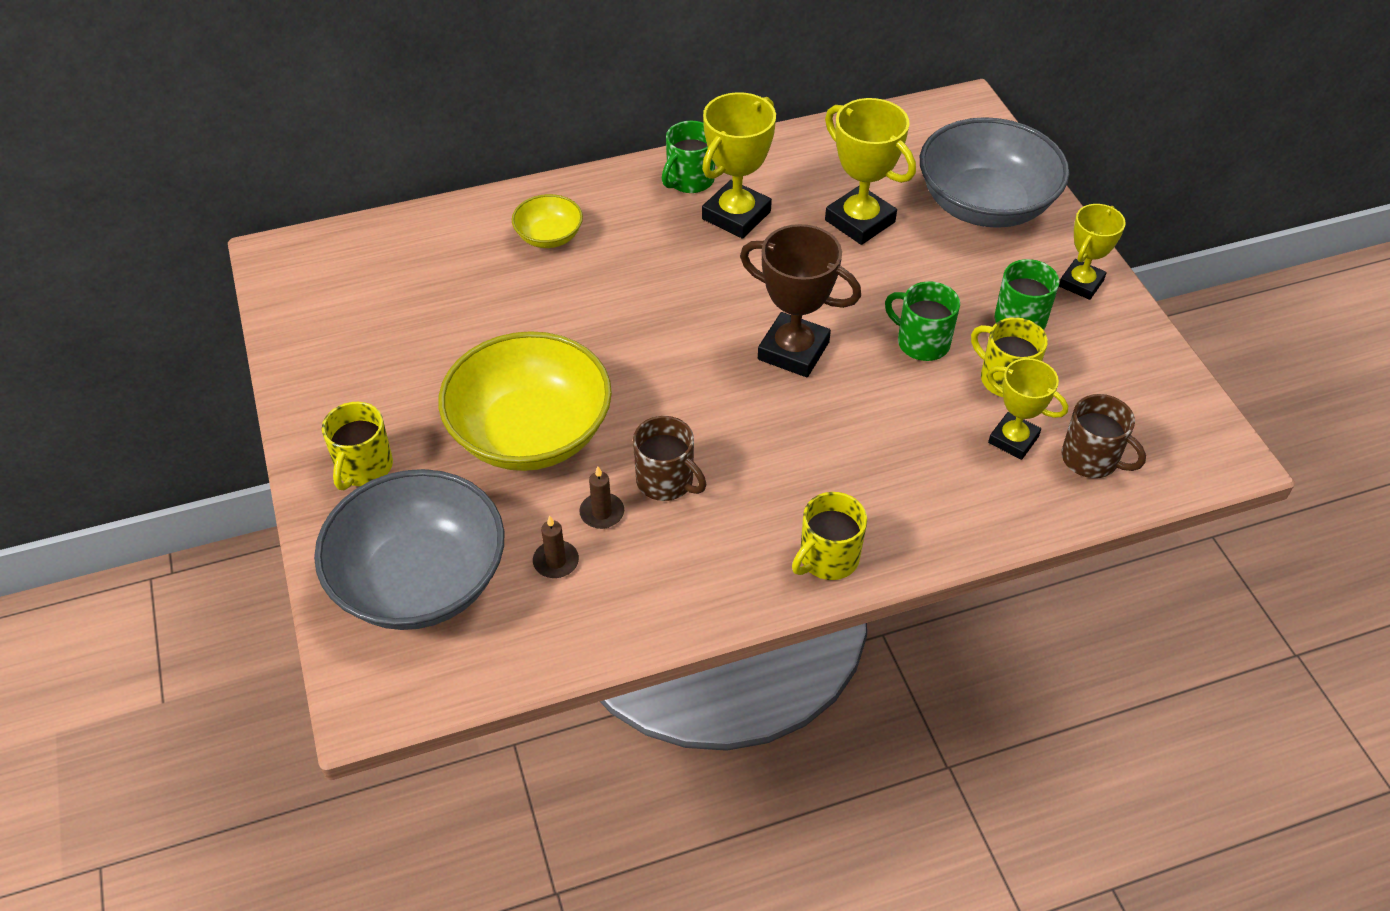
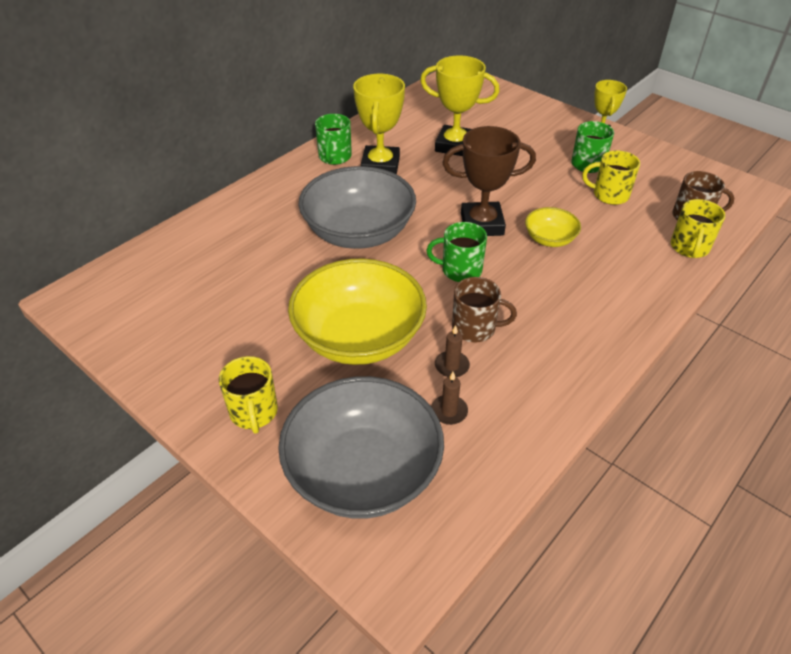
camera: 30 degrees left, 5 degrees down
(549, 236) = (269, 216): yellow bowl -> yellow bowl (549, 239)
(828, 558) = (613, 329): yellow mug -> yellow mug (689, 247)
(922, 342) = (548, 193): green mug -> green mug (460, 270)
(985, 205) = (514, 116): grey bowl -> grey bowl (359, 232)
(1013, 439) = (645, 223): yellow trophy -> none

